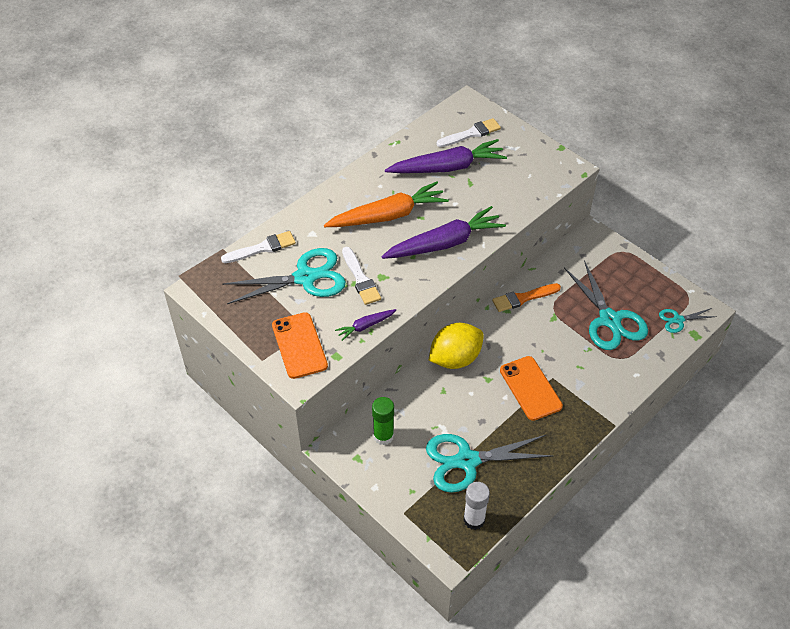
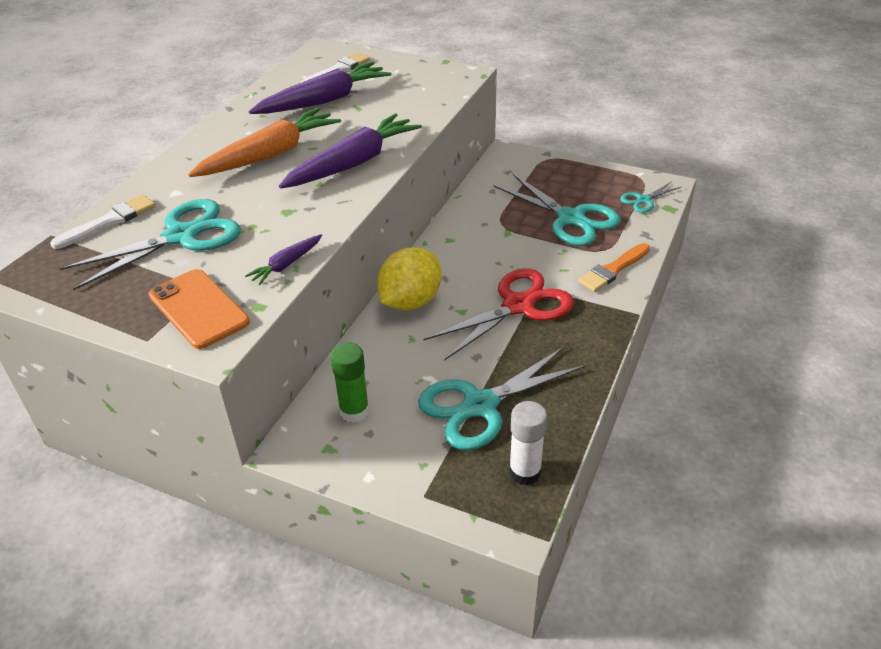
camera: 20 degrees left, 10 degrees down
(360, 278) = (259, 219): white brush -> none
(523, 298) = (463, 223): orange brush -> orange brush (613, 269)
(530, 388) = (518, 306): orange phone -> red scissors

